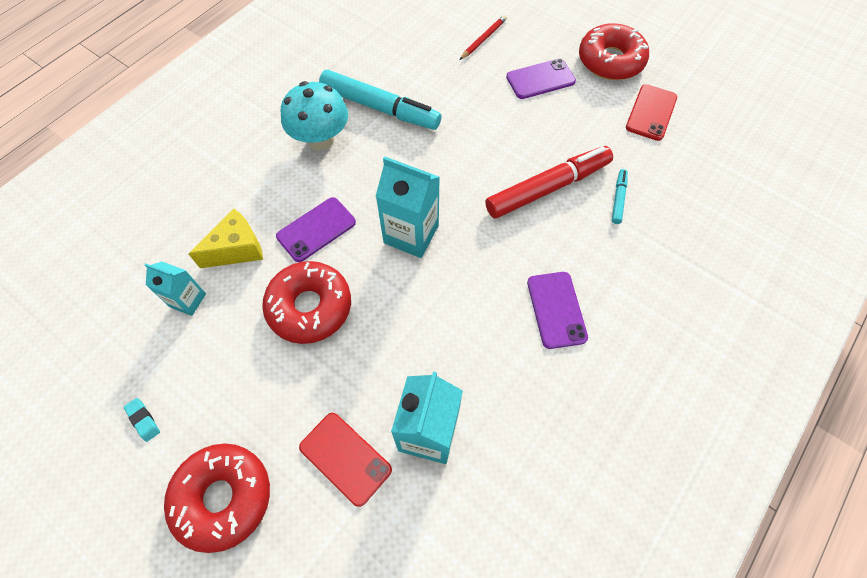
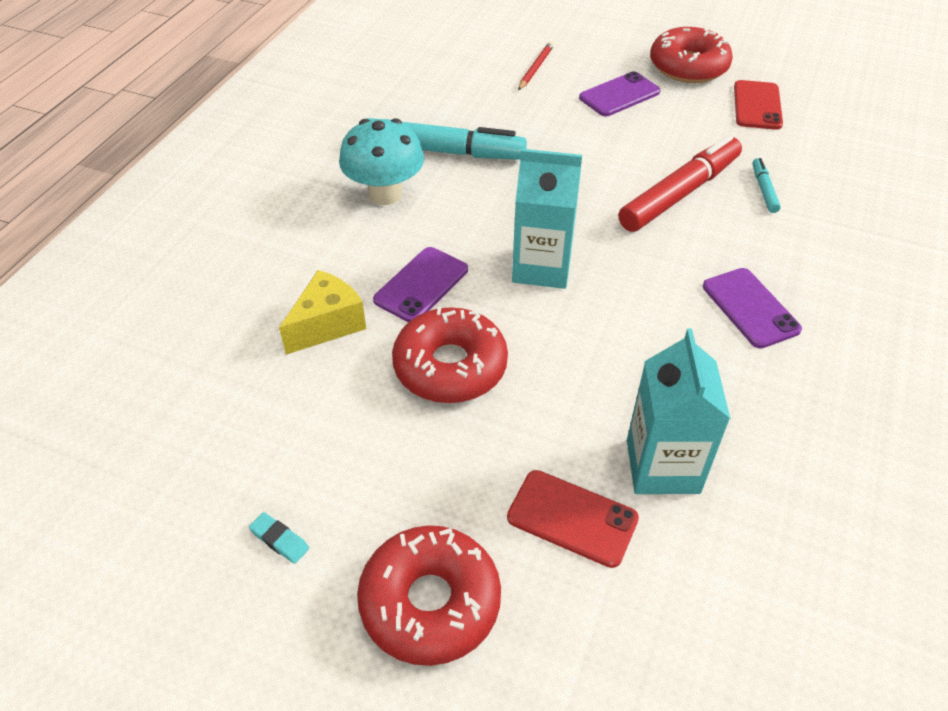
camera: 15 degrees left, 15 degrees down
(188, 300) = (284, 392): turquoise carton -> none

